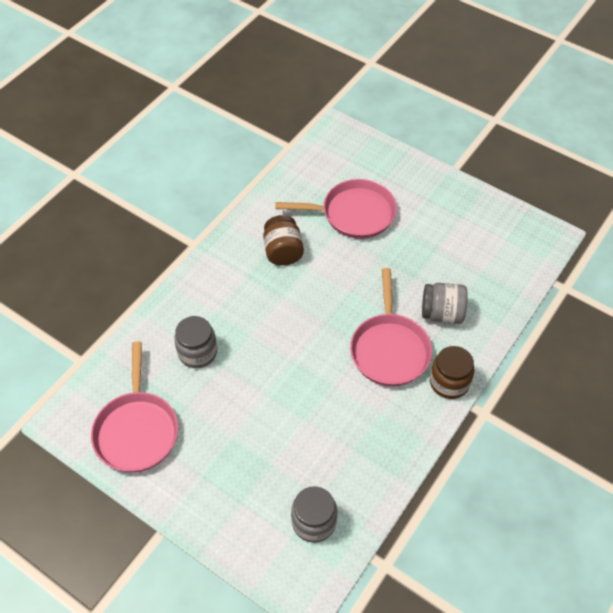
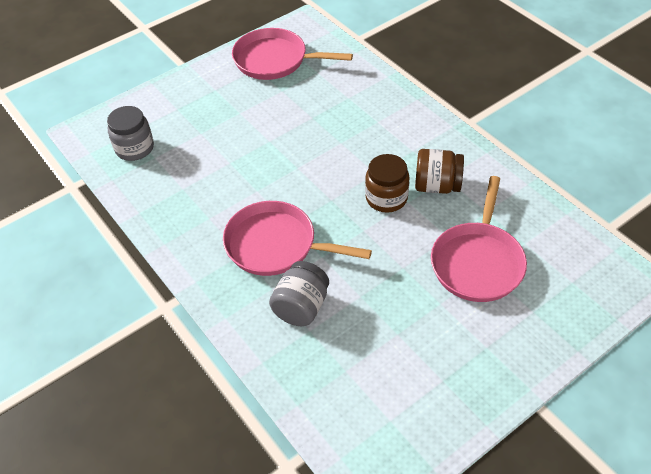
camera: 110 degrees right, 5 degrees down
(197, 352) = (335, 104): grey jar -> none
(449, 382) = (213, 285): brown jar -> brown jar (386, 198)

